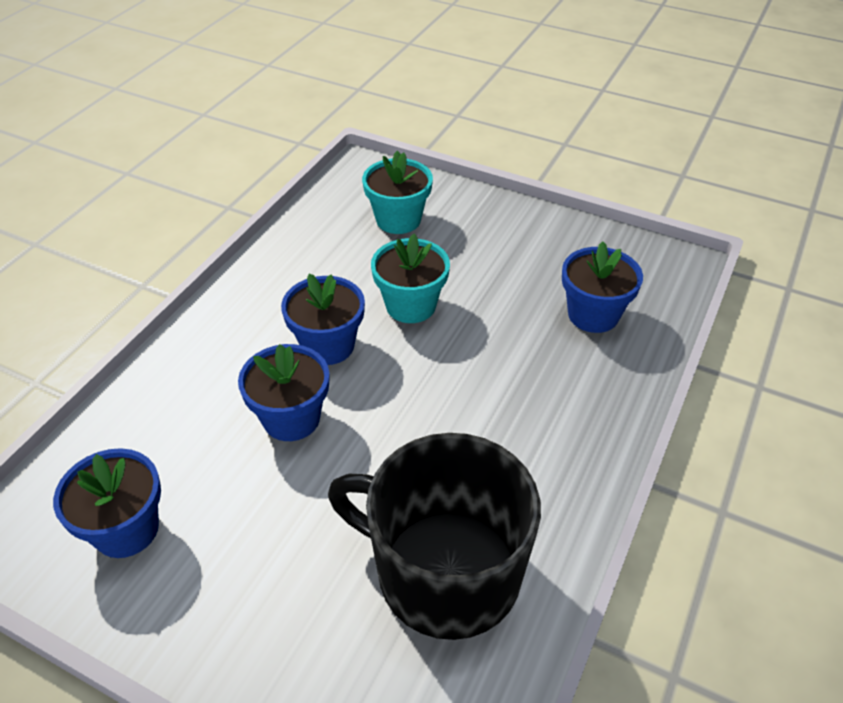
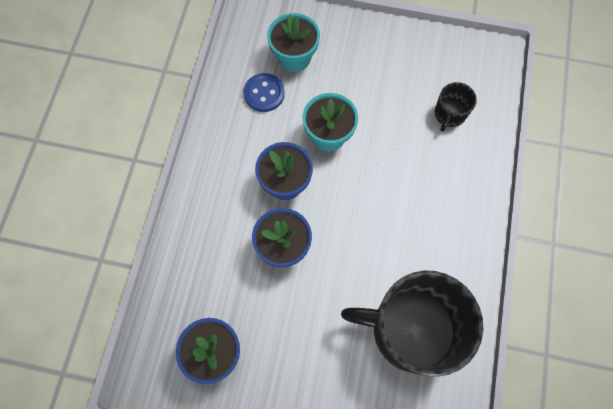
camera: 15 degrees left, 25 degrees up
(343, 247) = (264, 93): none -> blue button
(593, 314) = (449, 114): blue flower pot -> black mug

